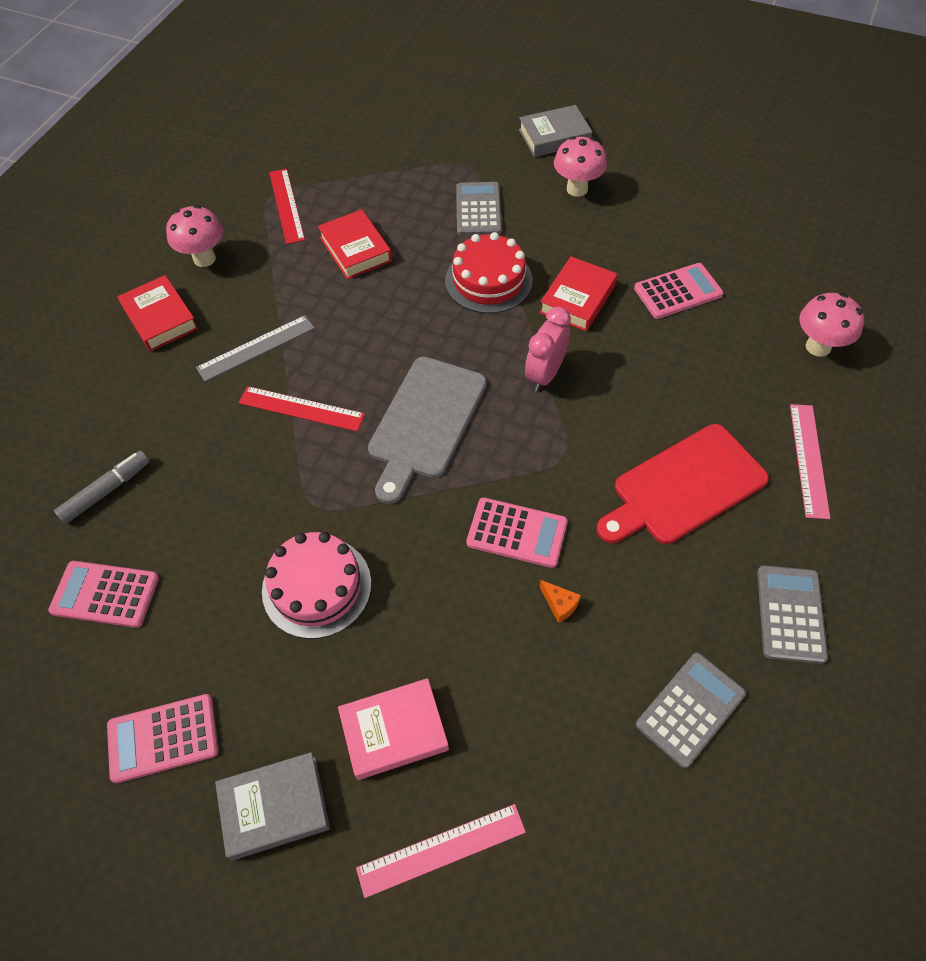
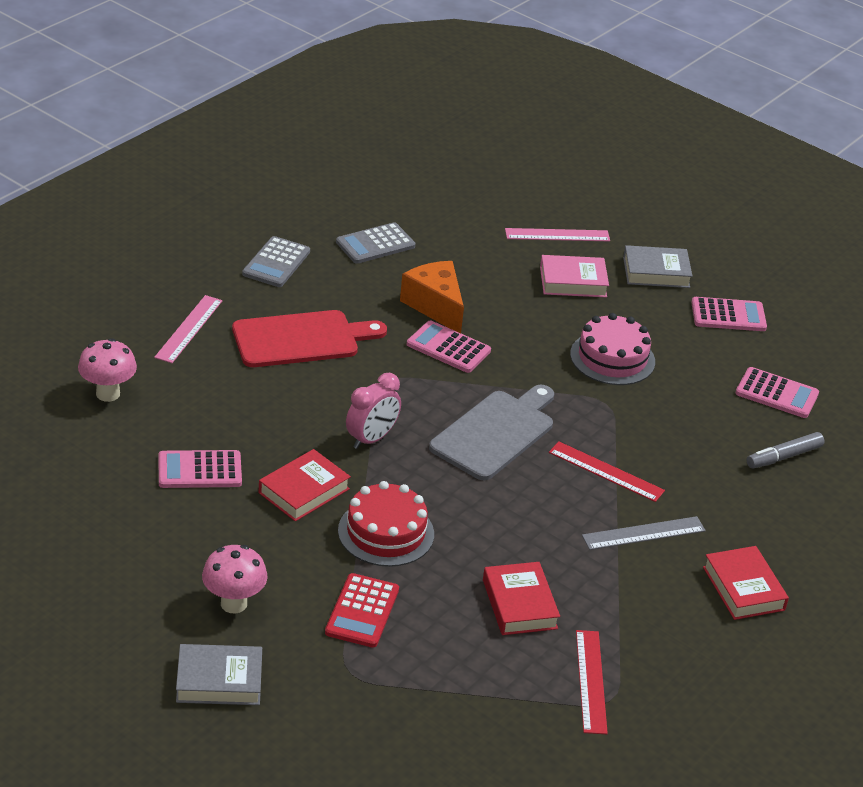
camera: 170 degrees left, 20 degrees down
(204, 258) = (695, 641): pink mushroom -> none
(478, 210) = (362, 611): grey calculator -> red calculator
(559, 604) = (435, 306): orange cheese -> orange cheese, size x2.45

